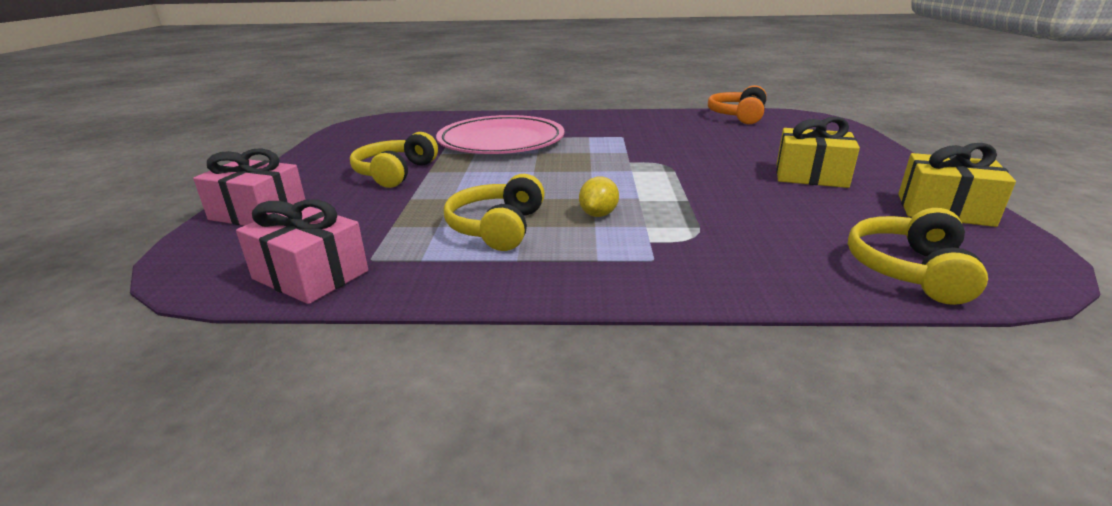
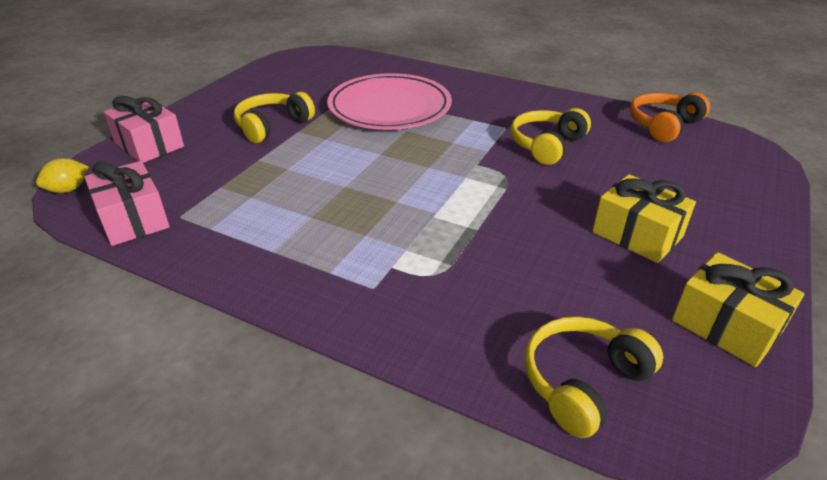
camera: 25 degrees right, 10 degrees up
(497, 227) = (291, 212): yellow headphones -> yellow headphones (546, 145)
(598, 214) = (381, 222): yellow lemon -> yellow lemon (68, 189)

